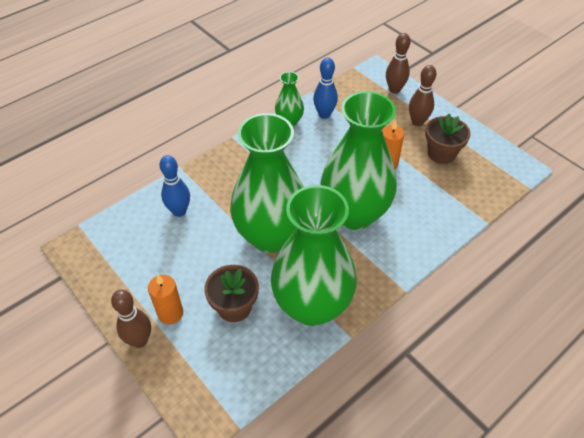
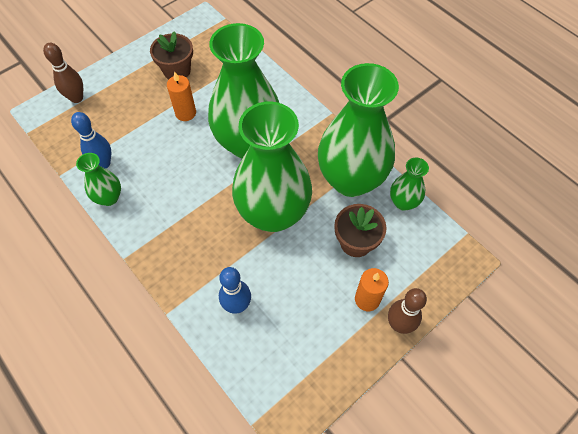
camera: 90 degrees left, 10 degrees up
(282, 358) = (403, 202): none -> green vase
(417, 122) = (130, 84): brown bowling pin -> none

